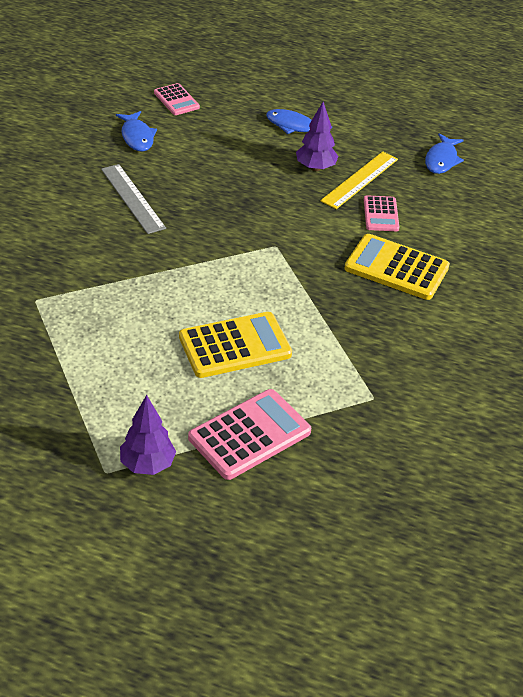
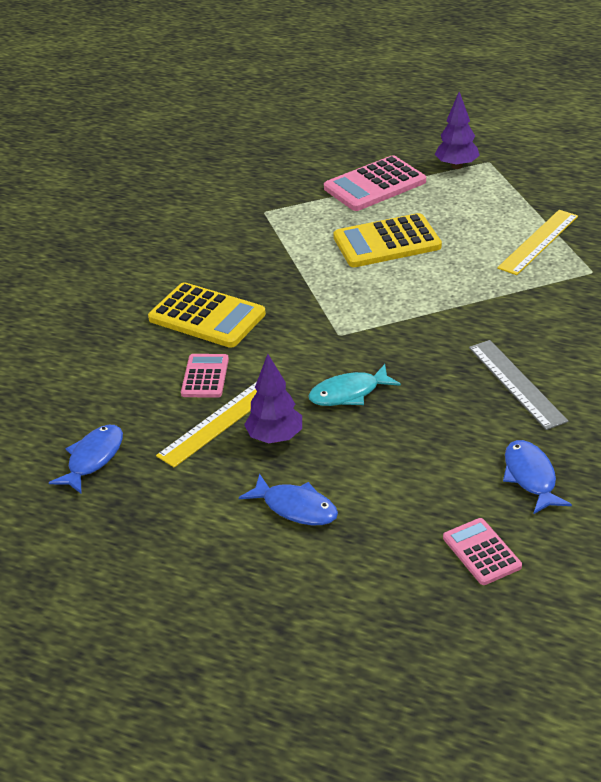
camera: 170 degrees left, 5 degrees down
(77, 339) = (538, 242): none -> yellow ruler
(264, 196) = (349, 393): none -> turquoise fish

